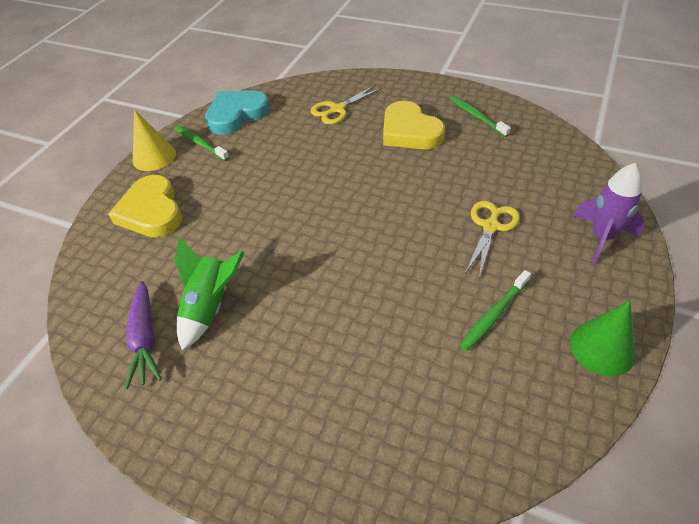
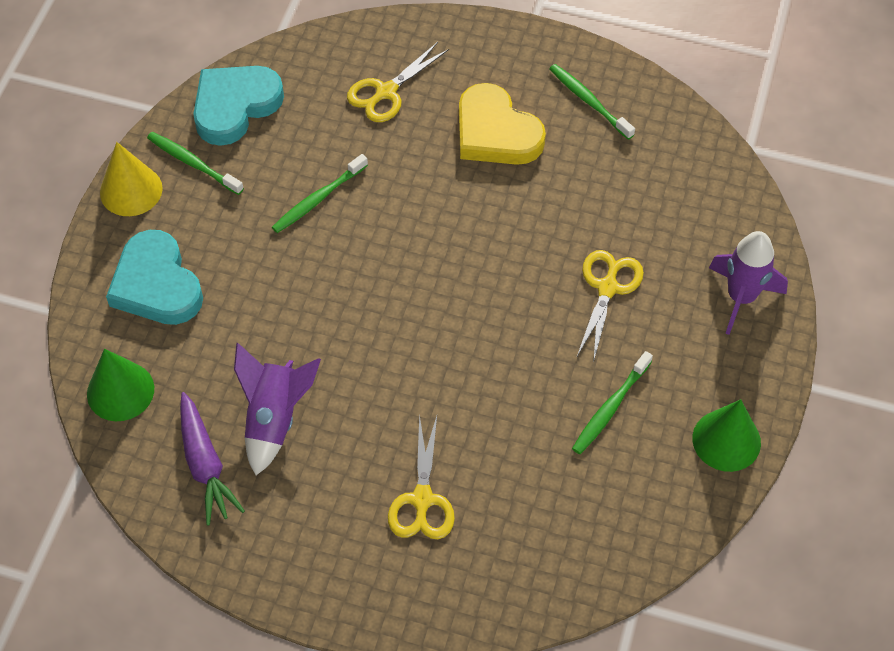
camera: 10 degrees left, 10 degrees up
(99, 280) = (120, 391): none -> green cone
(151, 211) = (156, 284): yellow heart -> turquoise heart
(211, 307) = (274, 418): green rocket -> purple rocket
(279, 165) = (318, 199): none -> green toothbrush
(321, 381) = (422, 500): none -> yellow scissors

